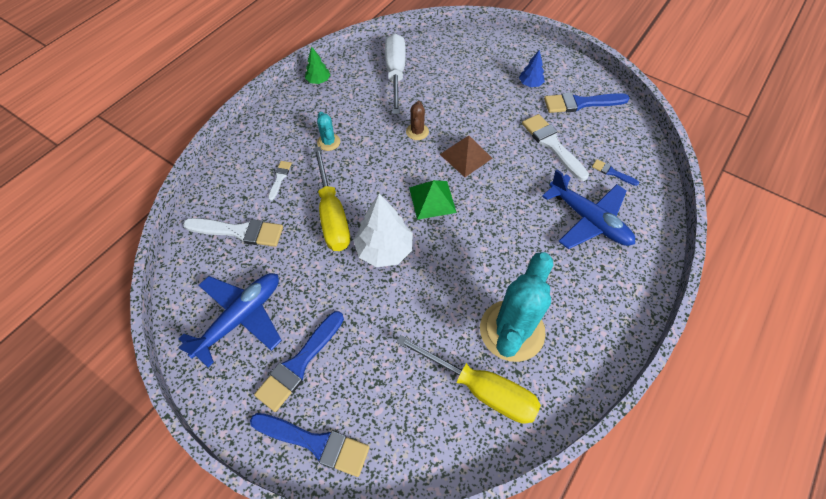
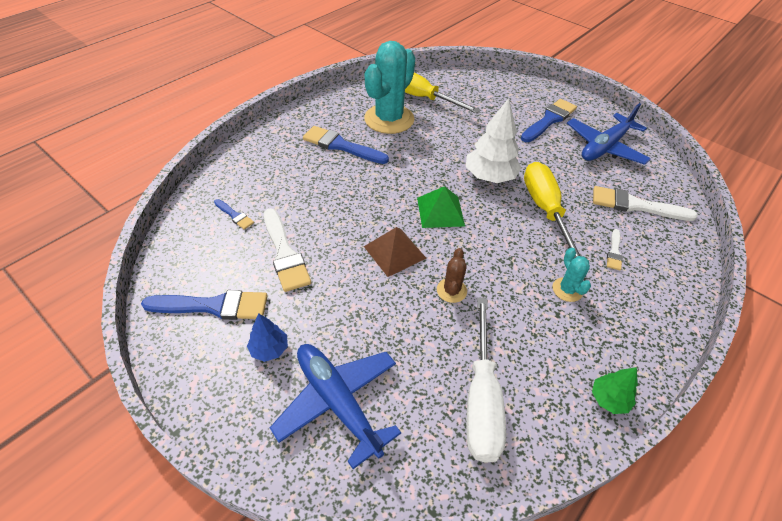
camera: 175 degrees left, 10 degrees down
(315, 443) = (529, 89): blue brush -> blue brush (341, 146)
(588, 220) = (288, 177): blue plane -> blue plane (338, 402)

